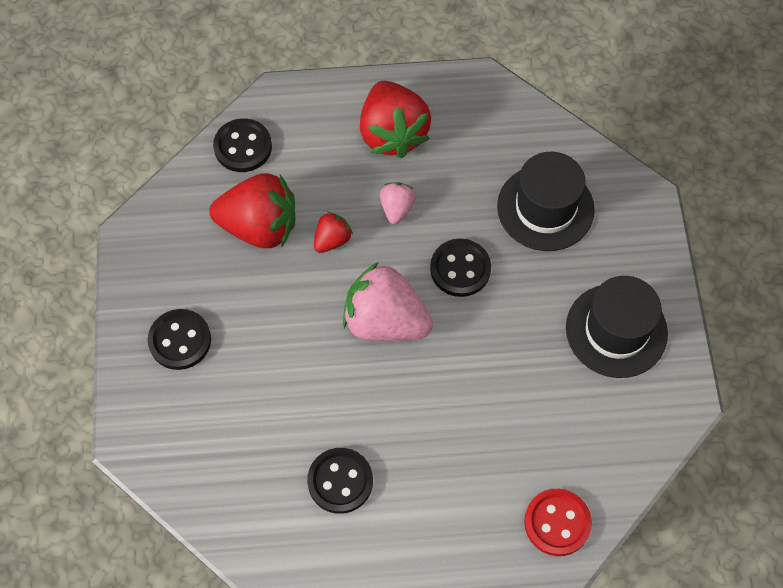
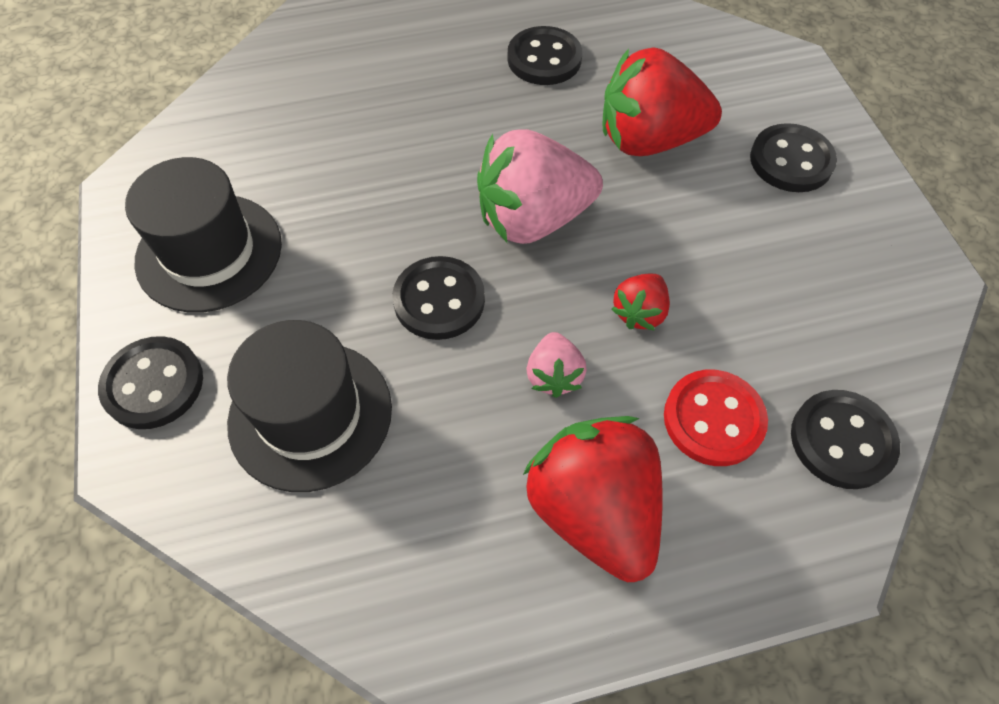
camera: 170 degrees right, 5 degrees down
(259, 227) = (754, 315): red strawberry -> red strawberry (649, 140)
(385, 321) = (533, 219): pink strawberry -> pink strawberry turned 150 degrees clockwise
(557, 523) = (296, 56): red button -> red button (713, 419)
(641, 241) = (153, 384): none -> black button

